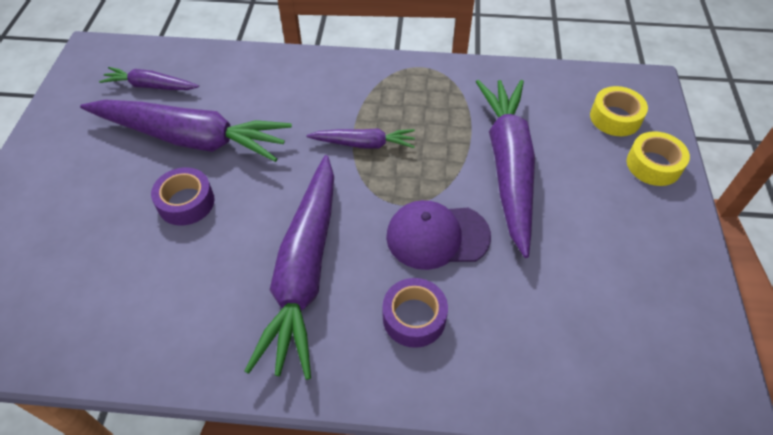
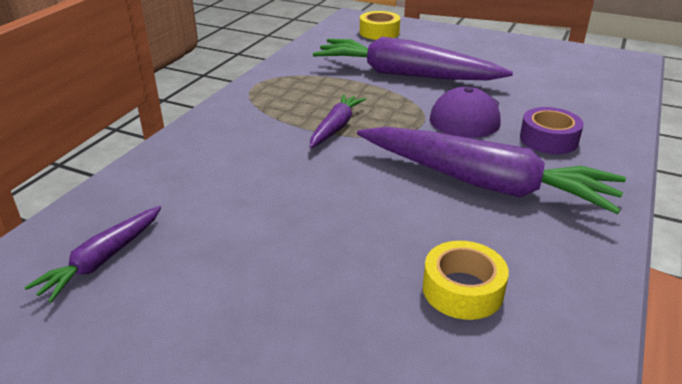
camera: 70 degrees left, 20 degrees down
(186, 202) = (352, 250): purple tape -> none
(191, 139) = (243, 234): purple carrot -> none
(653, 165) = (432, 32): yellow tape -> yellow tape (462, 290)

